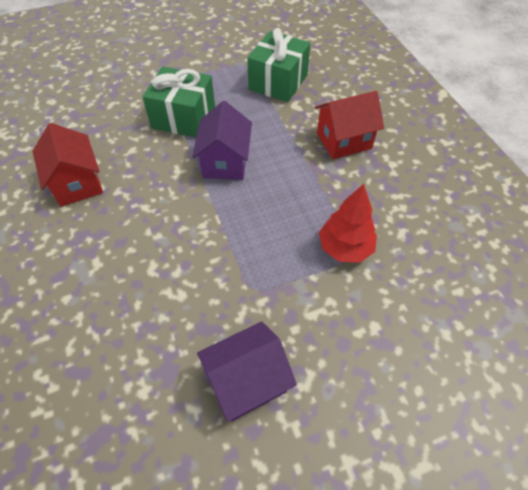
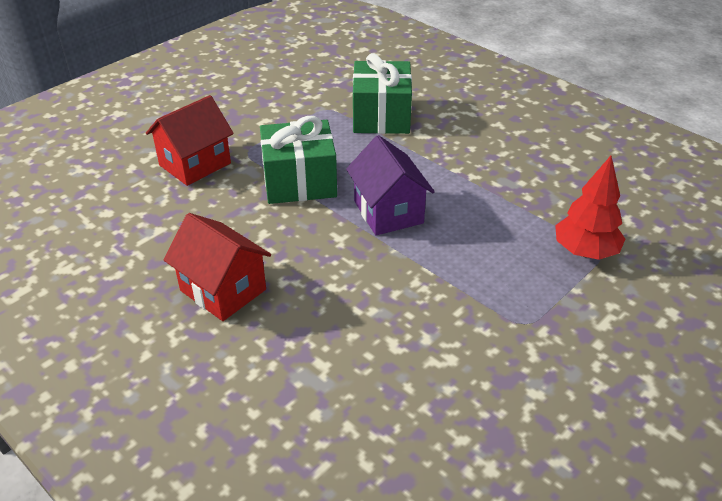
camera: 25 degrees left, 15 degrees down
(247, 381) = (592, 411): purple house -> none
(344, 141) = (500, 153): red house -> red house (195, 164)

